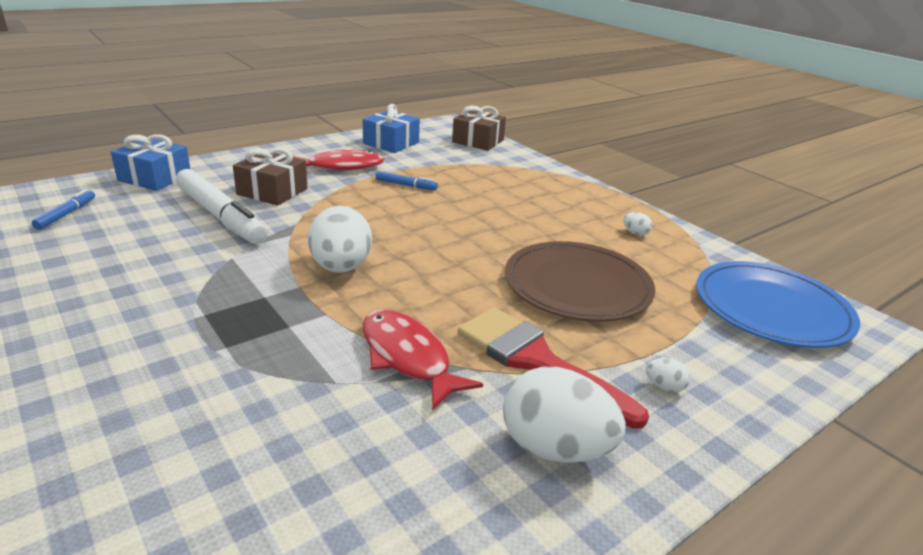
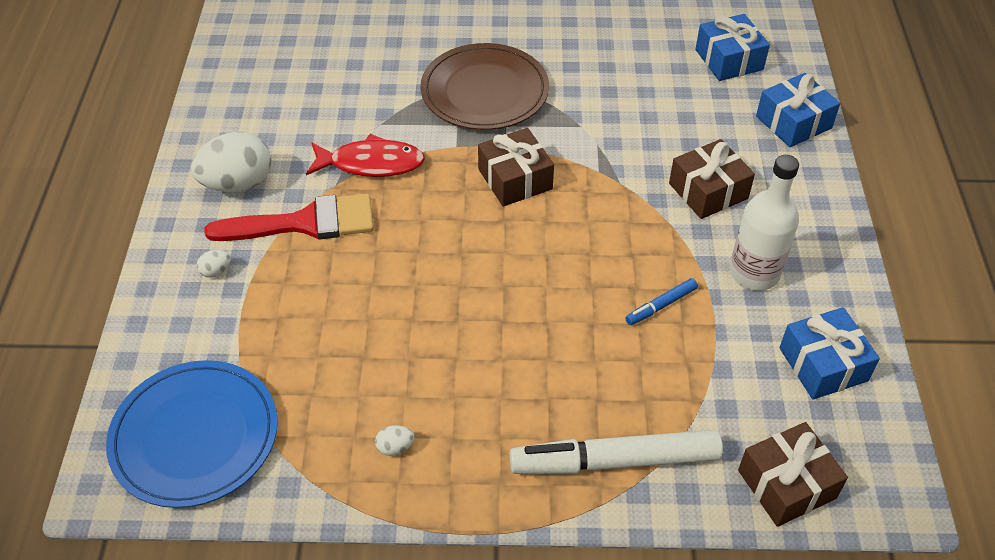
camera: 130 degrees right, 20 degrees up
(66, 214) = (729, 60): blue marker -> blue gift
(221, 216) = (668, 141): white marker -> white marker (615, 461)
(341, 166) = (754, 272): red fish -> white bottle
(341, 267) = (515, 179): white egg -> brown gift
(577, 286) = (358, 314): brown plate -> brown plate (484, 91)

